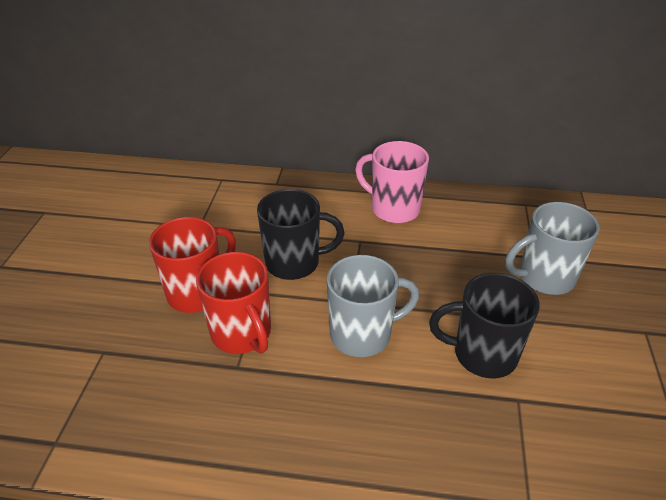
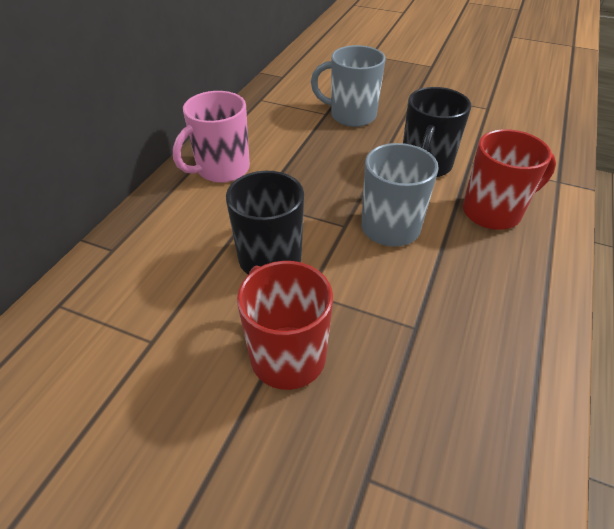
camera: 75 degrees left, 5 degrees up
(242, 334) = (368, 317): red mug -> red mug (493, 212)
(544, 277) = (351, 116): grey mug -> grey mug turned 105 degrees clockwise

